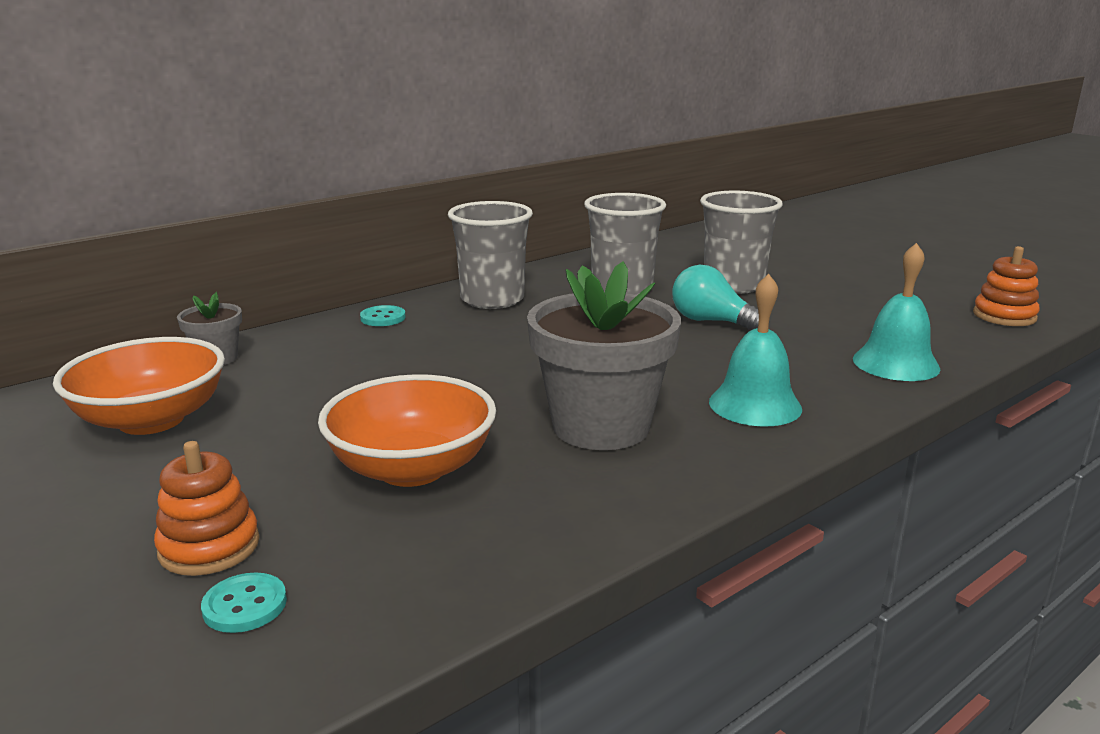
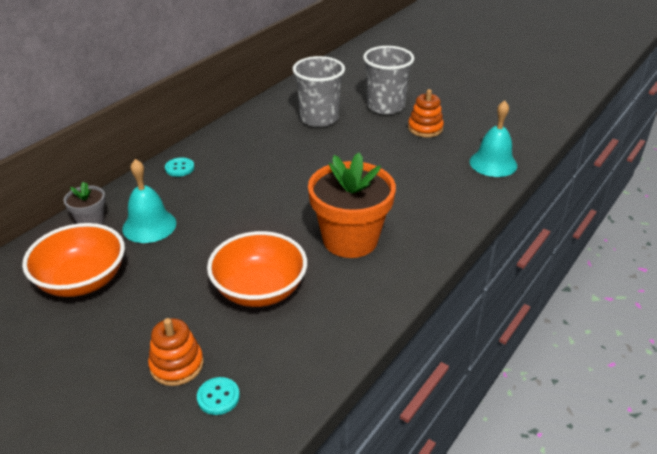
camera: 15 degrees left, 15 degrees up
(492, 300) = (242, 141): grey cup -> none
(601, 426) = (350, 239): grey flower pot -> orange flower pot
(712, 322) = (383, 142): turquoise light bulb -> none
(755, 405) = (427, 209): turquoise bell -> turquoise bell (149, 226)
(1004, 316) = (542, 114): orange stacking toy -> orange stacking toy (425, 128)

